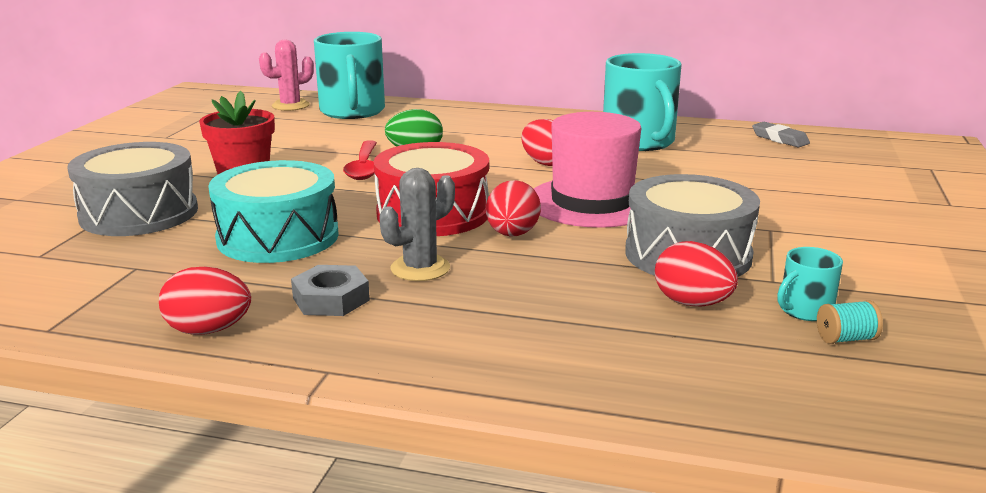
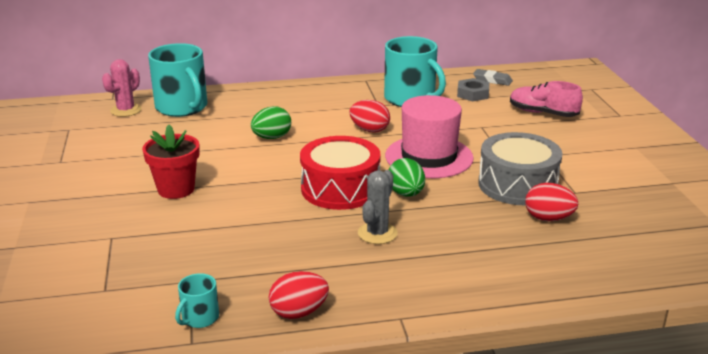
camera: 25 degrees left, 5 degrees up
(139, 213) = (133, 237): grey drum -> none
(278, 237) = (259, 232): turquoise drum -> none
(331, 299) = (348, 270): grey nut -> grey nut (473, 94)
(364, 167) = (251, 159): red spoon -> none
(512, 234) = (406, 194): red egg -> green egg
(804, 310) = (605, 208): turquoise mug -> turquoise mug (199, 318)
(819, 183) = (542, 113): none -> pink shoe
(846, 339) = (638, 221): turquoise spool -> none

